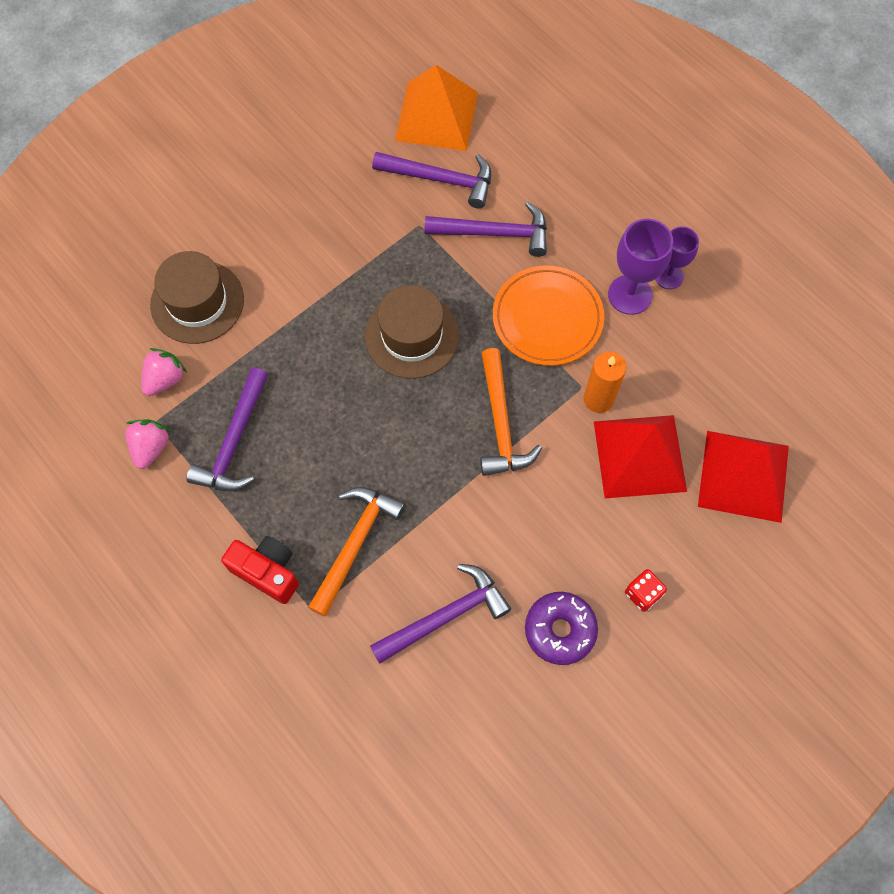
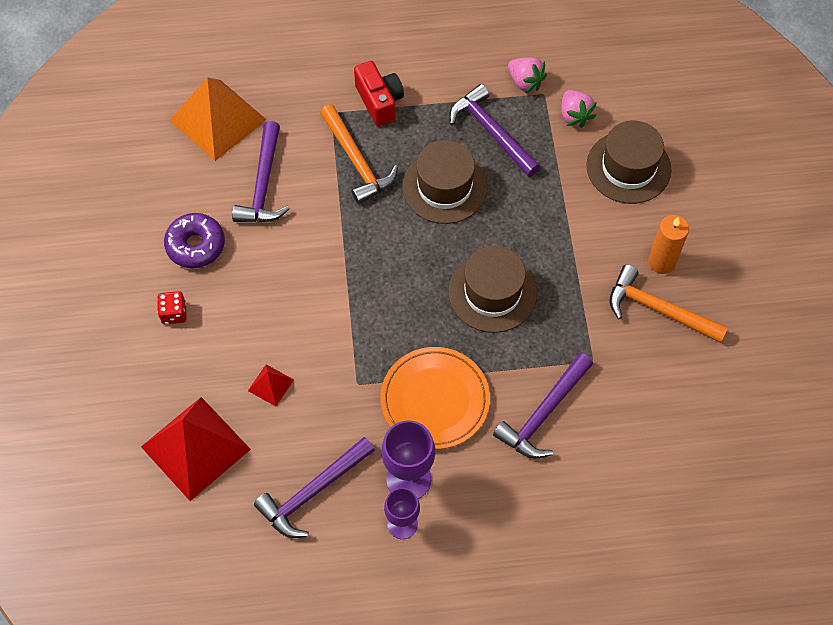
camera: 125 degrees right, 5 degrees down
(267, 572) = (379, 102): red camera -> red camera turned 90 degrees counterclockwise
(328, 444) = (444, 187): none -> brown hat
(436, 116) = (700, 446): orange pyramid -> orange pyramid (218, 119)
(441, 180) = (627, 406): purple hammer -> purple hammer (312, 492)
(500, 423) = (372, 307): orange hammer -> orange hammer (658, 309)
(598, 399) = (338, 389): orange candle -> orange candle (661, 262)
(640, 456) = (270, 385): red pyramid -> red pyramid, size x0.44

